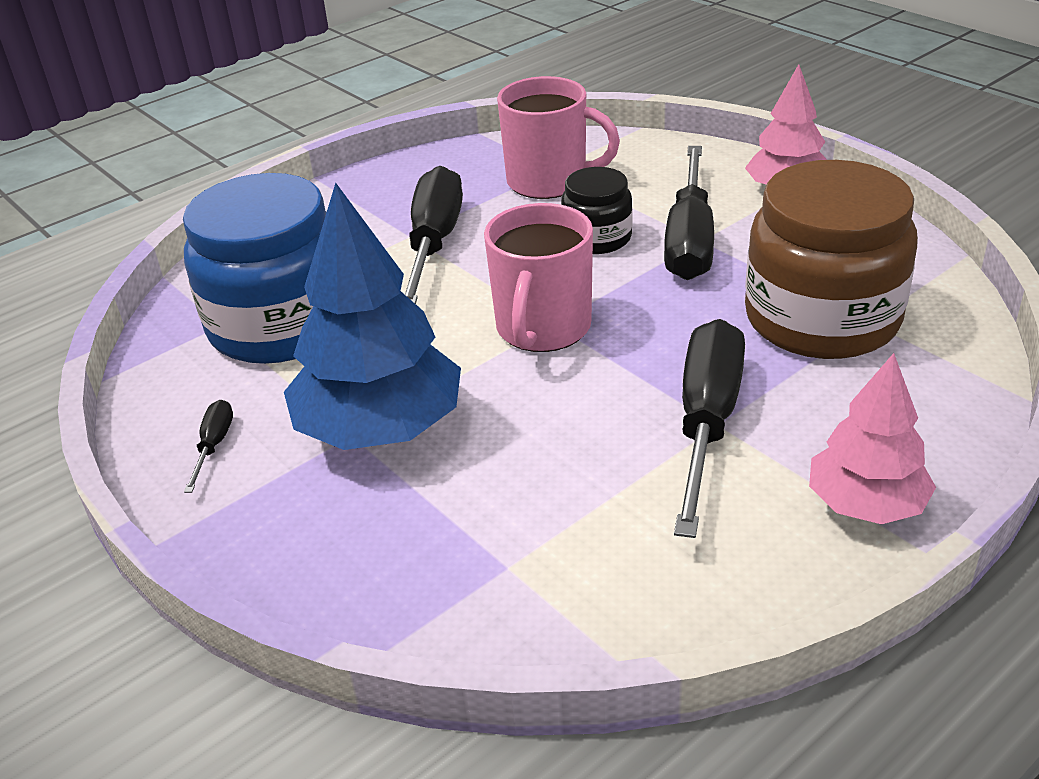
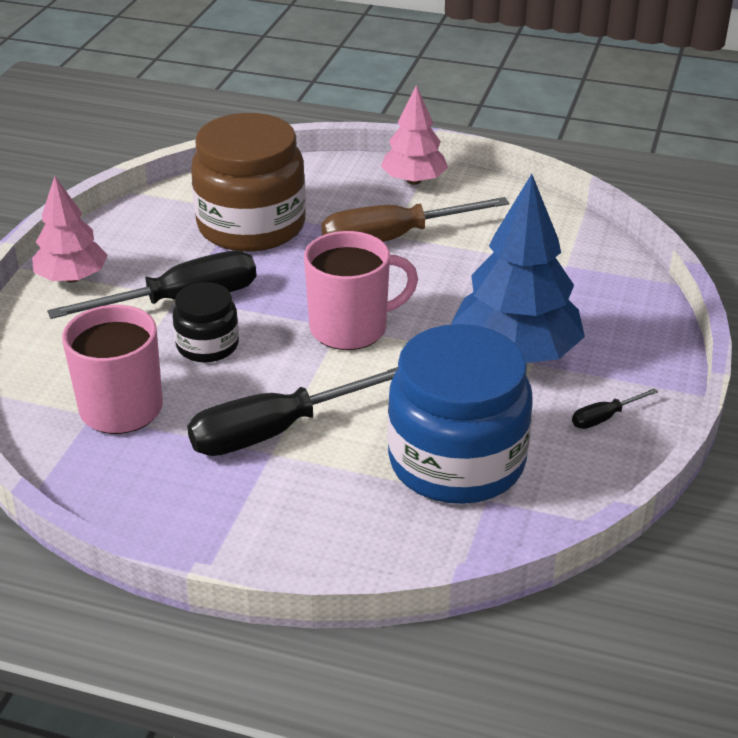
camera: 125 degrees left, 0 degrees up
(706, 422) = (393, 238): black screwdriver -> brown screwdriver

